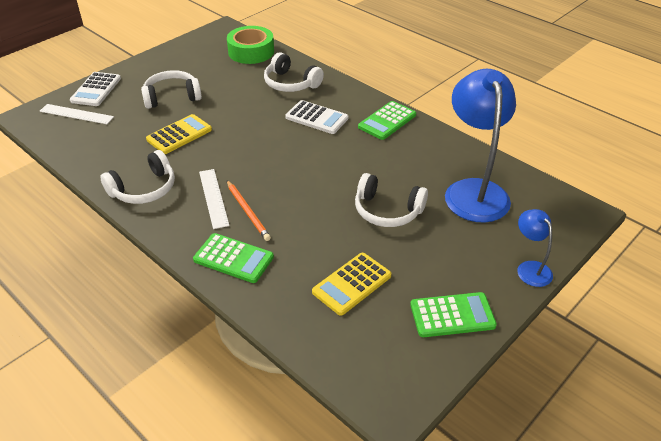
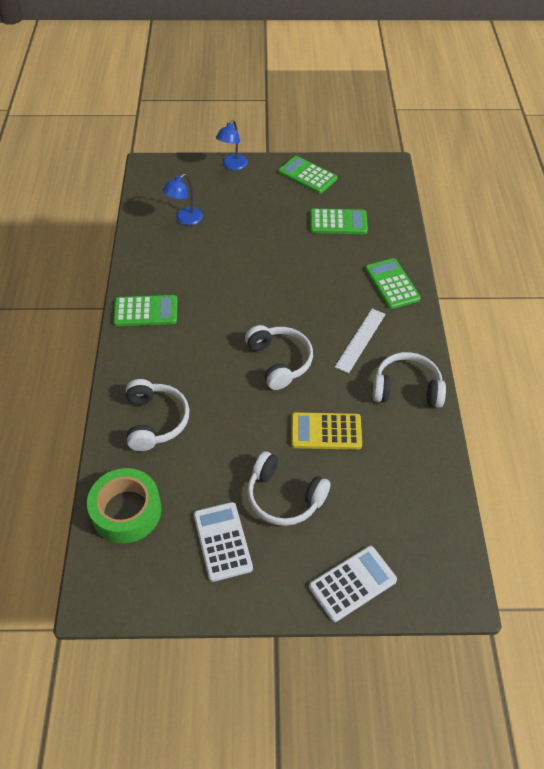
camera: 135 degrees left, 10 degrees up
(76, 114) = (402, 550): white ruler -> none
(248, 212) = (347, 310): orange pencil -> none
(317, 118) = (192, 358): white calculator -> white calculator (222, 541)
(352, 284) = (338, 222): yellow calculator -> green calculator
(387, 211) = (257, 246): white headphones -> white headphones (279, 361)
(473, 191) = (185, 219): blue lamp -> blue lamp, size x0.48

